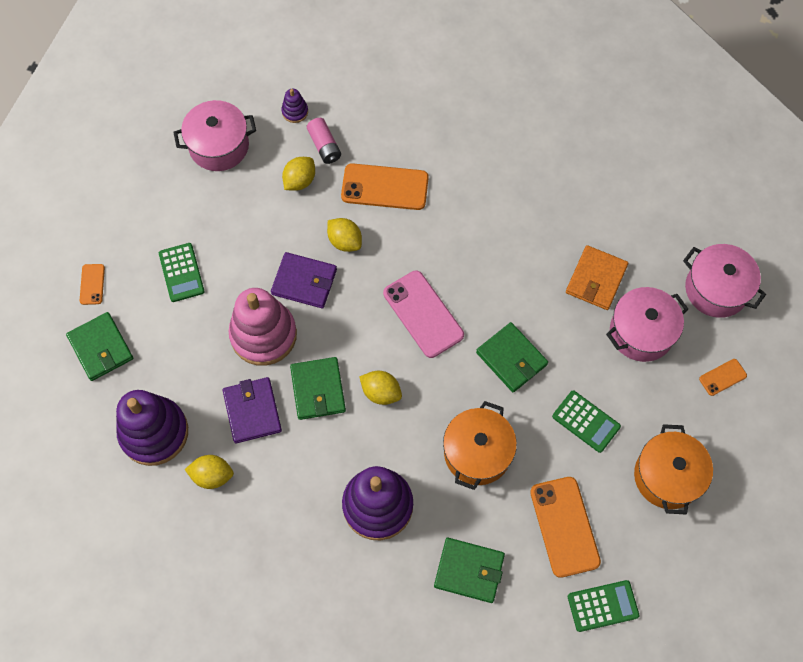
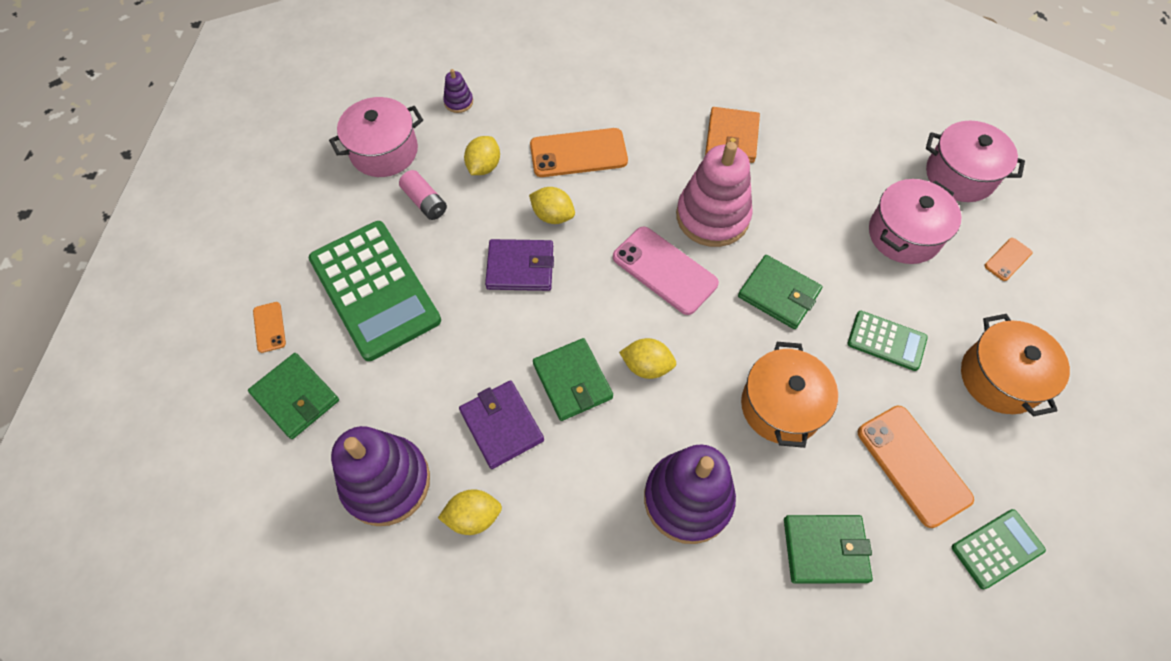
camera: 15 degrees left, 5 degrees down
(181, 272) = (374, 290): green calculator -> green calculator, size x2.03
(263, 335) = (490, 335): pink stacking toy -> pink stacking toy (712, 216)
(324, 146) = (500, 127): pink battery -> pink battery (425, 202)
(596, 279) = (834, 193): orange wallet -> orange wallet (731, 138)

